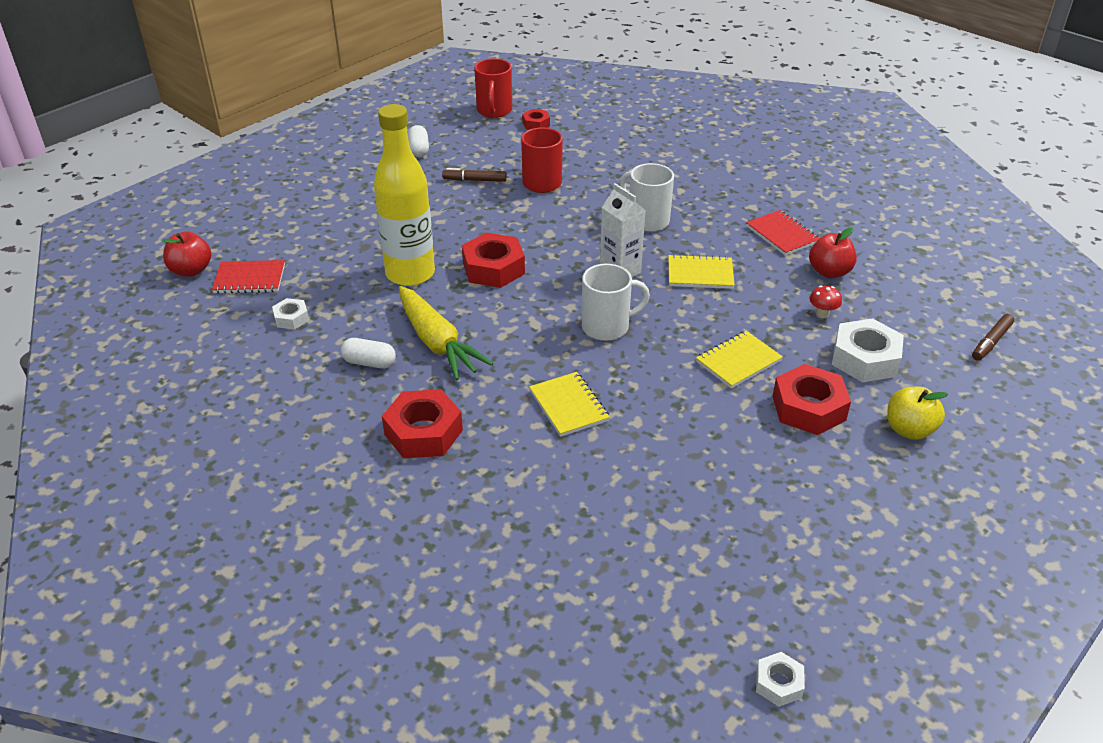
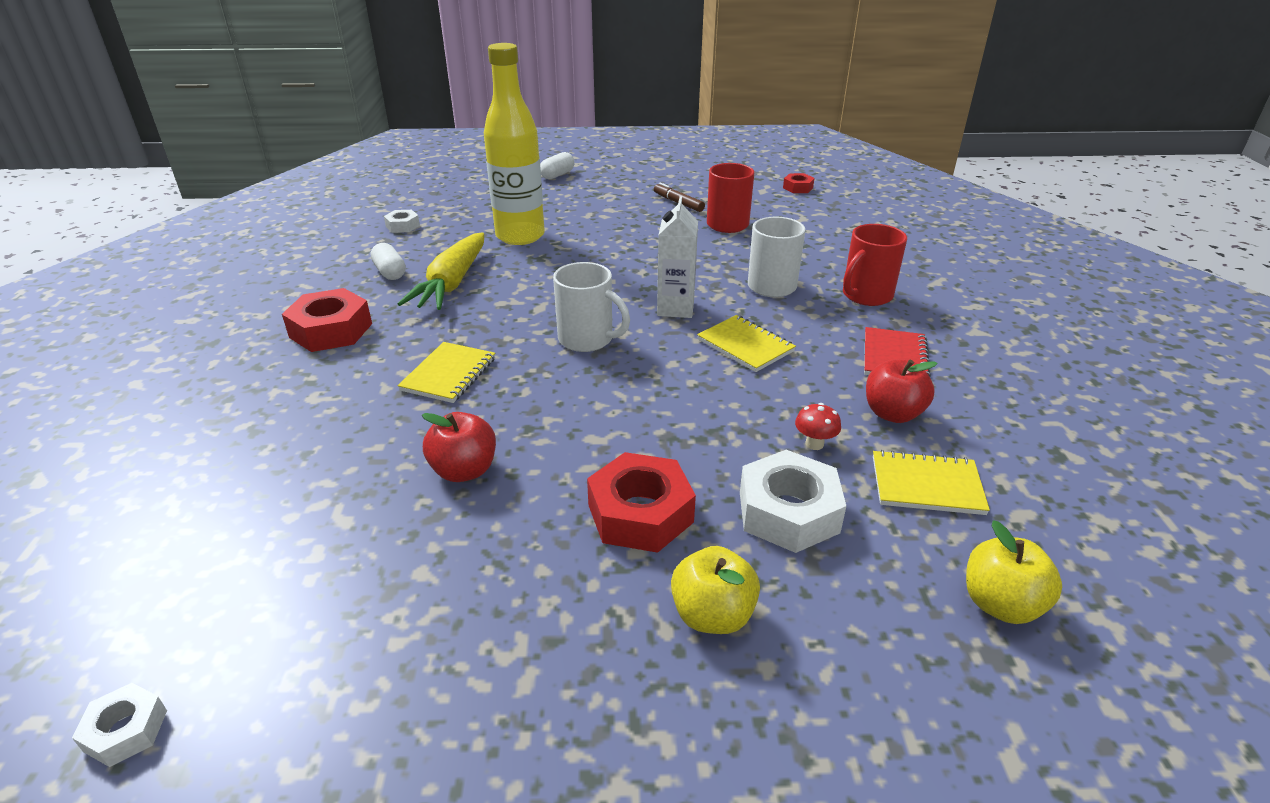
camera: 45 degrees right, 5 degrees down
(191, 270) = (407, 178): red apple -> red apple (464, 470)
(249, 279) = (426, 196): red notebook -> none
(419, 150) = (673, 171): white capsule -> white capsule (557, 175)
(493, 268) = (581, 259): red nut -> none
(494, 111) = (778, 169): red mug -> red mug (866, 295)
(738, 361) = (648, 430): yellow notebook -> yellow notebook (926, 485)
(991, 342) = (1000, 604): brown marker -> yellow apple

